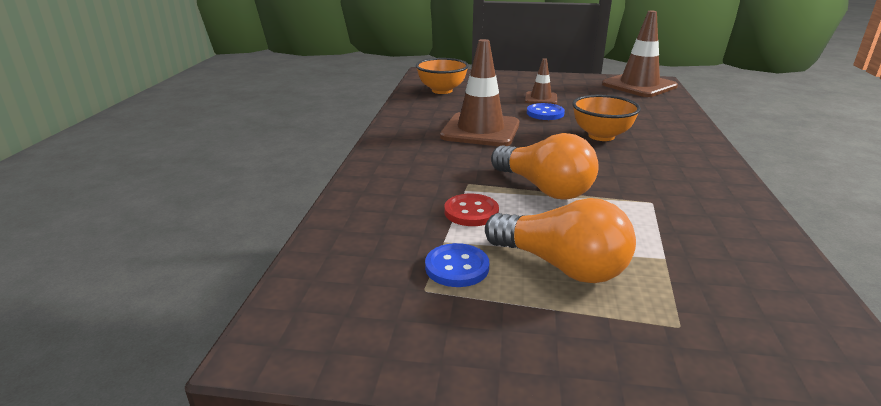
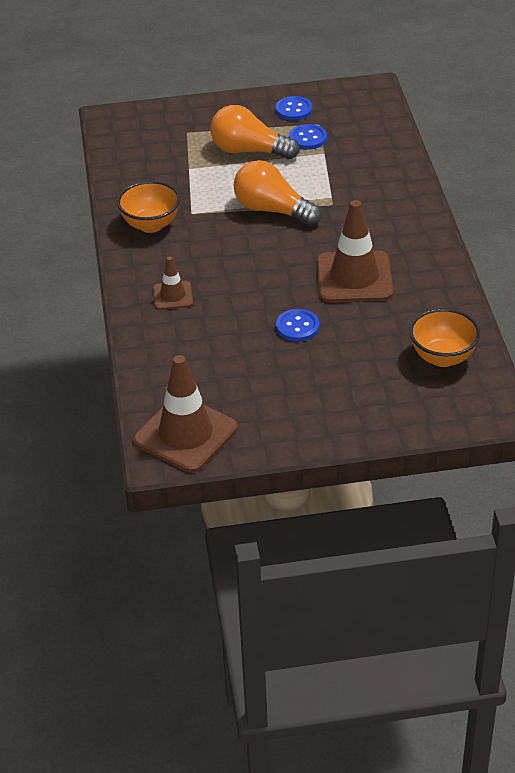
camera: 165 degrees right, 15 degrees up
(455, 329) = (294, 110): none -> blue button
(471, 212) = (317, 177): red button -> none
(541, 98) = (311, 363): brown traffic cone -> brown traffic cone (172, 296)
(601, 136) = (232, 293): orange bowl -> orange bowl (151, 225)

